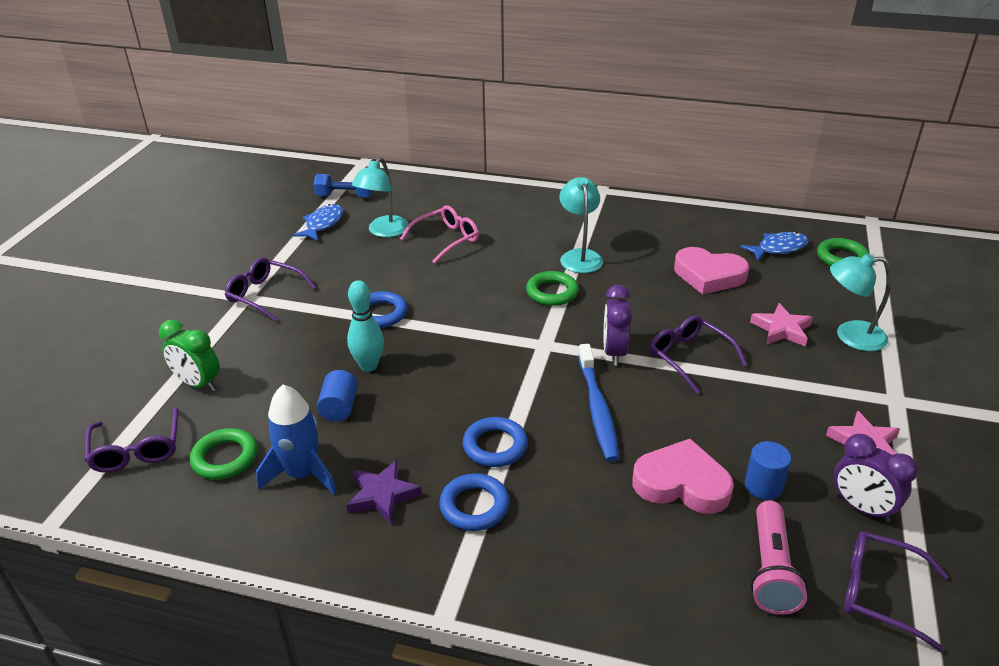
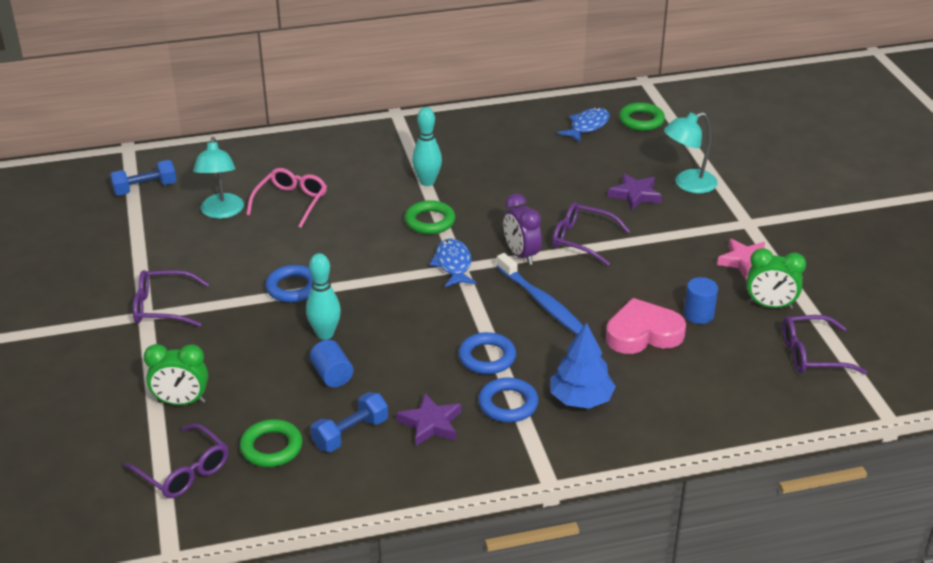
camera: 30 degrees left, 0 degrees up
(302, 474) = (350, 434): blue rocket -> blue dumbbell
(323, 224) = (150, 223): blue fish -> blue fish (453, 264)
(555, 533) = (581, 399): none -> blue tree
(579, 256) = (427, 182): turquoise lamp -> turquoise bowling pin
(709, 275) = (548, 167): pink heart -> none
(771, 570) = (739, 366): pink flashlight -> none
(781, 329) = (635, 195): pink star -> purple star
(862, 508) = (770, 306): purple clock -> green clock

